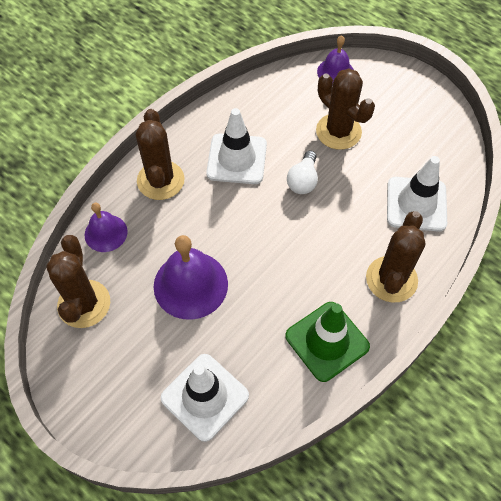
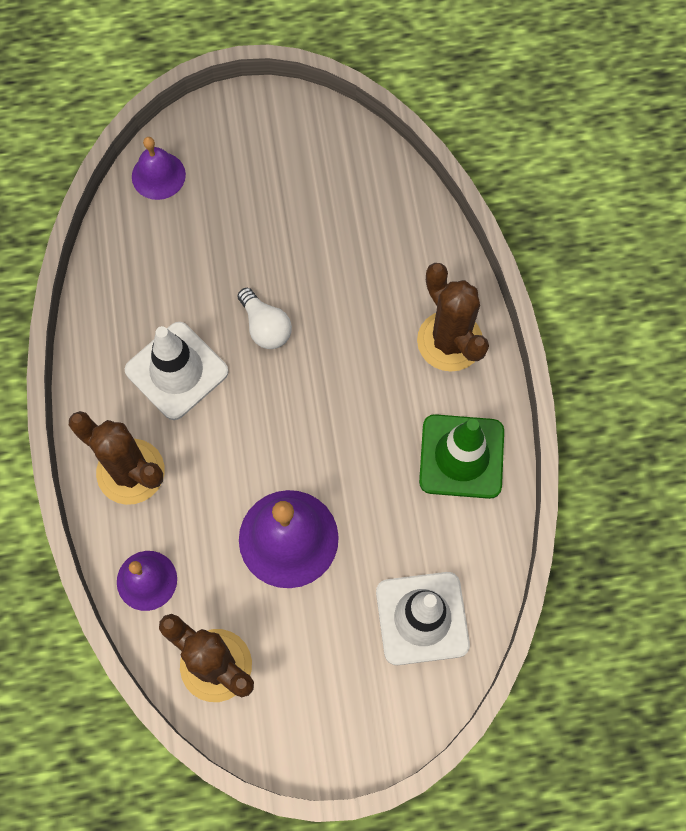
camera: 50 degrees left, 10 degrees up
(338, 131) = (238, 240): brown cactus -> none
(416, 204) = (391, 244): white traffic cone -> none

